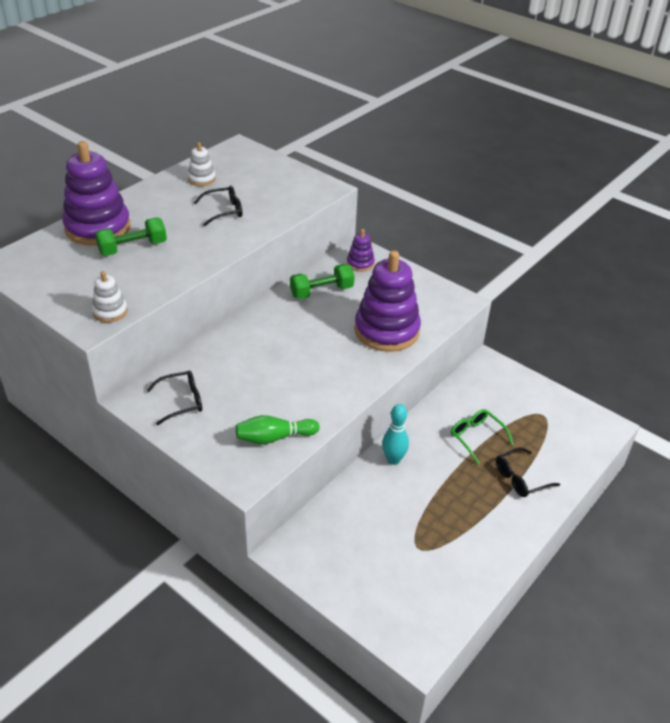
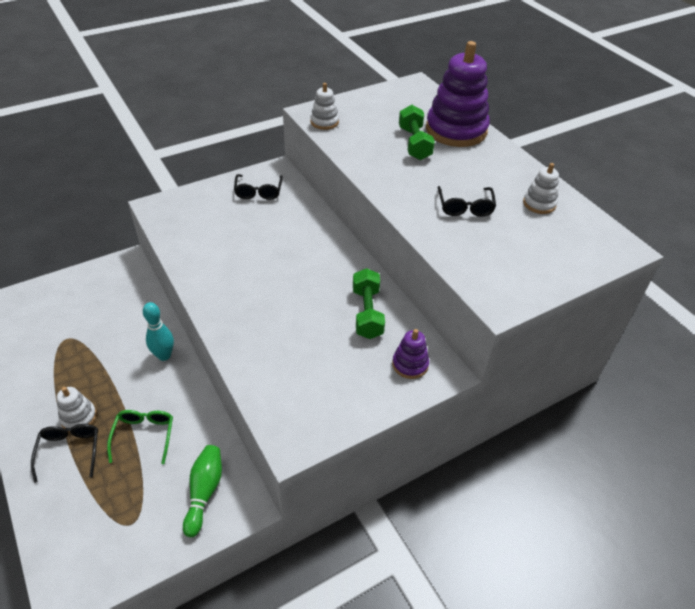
camera: 110 degrees right, 5 degrees up
(274, 437) = (184, 230): green bowling pin -> green bowling pin (204, 492)
(386, 330) = (274, 346): purple stacking toy -> none
(477, 438) = (144, 436): green glasses -> green glasses turned 75 degrees counterclockwise
(490, 489) = (78, 417): none -> white stacking toy

